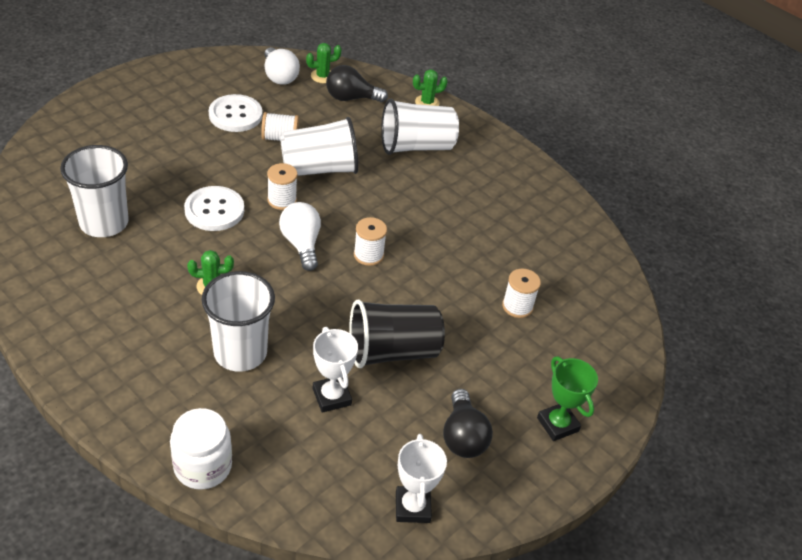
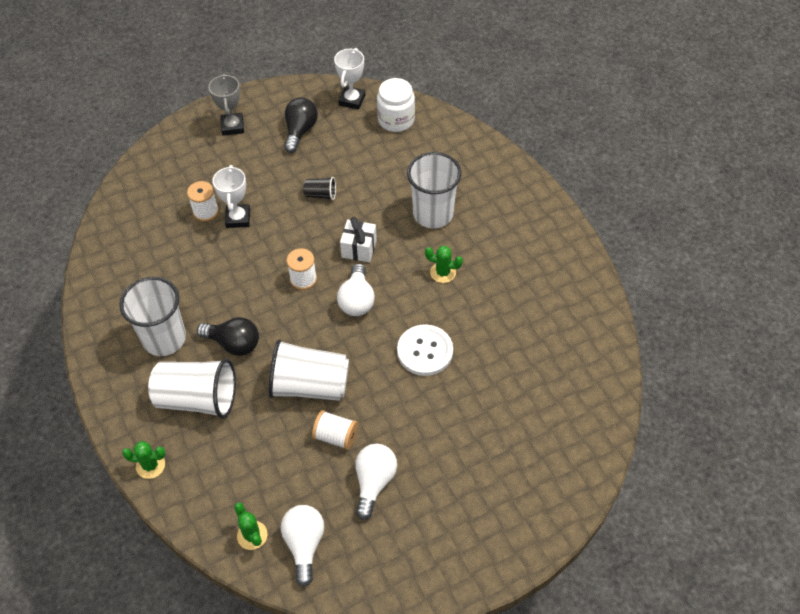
camera: 155 degrees left, 10 degrees up
(104, 223) = (526, 354): white cup -> white cup (164, 338)
(203, 466) = (474, 145): white jar -> white jar (396, 120)
(235, 115) = (374, 482): white button -> white light bulb
(282, 200) = (359, 352): white spool -> none
(319, 296) = (359, 248): none -> white gift
(322, 76) = (252, 535): green cactus -> green cactus turned 60 degrees clockwise
(331, 397) = (377, 171): white trophy -> white trophy (238, 218)
(351, 98) = (234, 488): black light bulb -> black light bulb (234, 343)
(392, 351) = (321, 195): black cup -> black cup, size x0.45
(557, 424) = (232, 126): green trophy -> grey trophy

